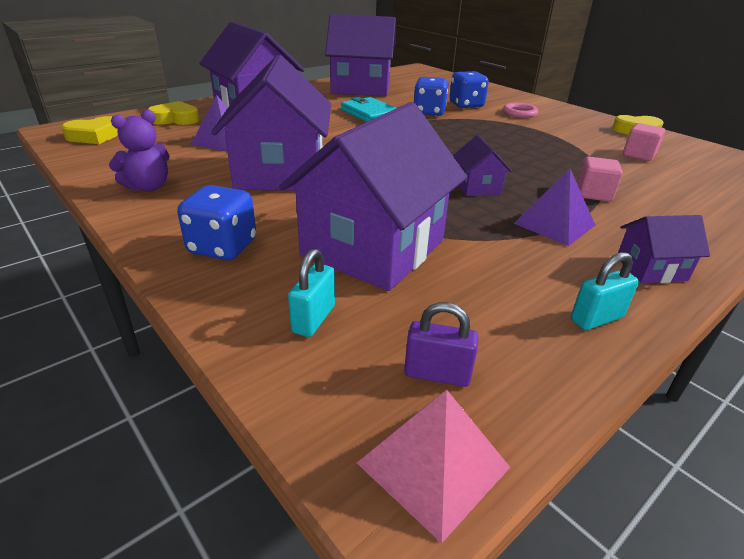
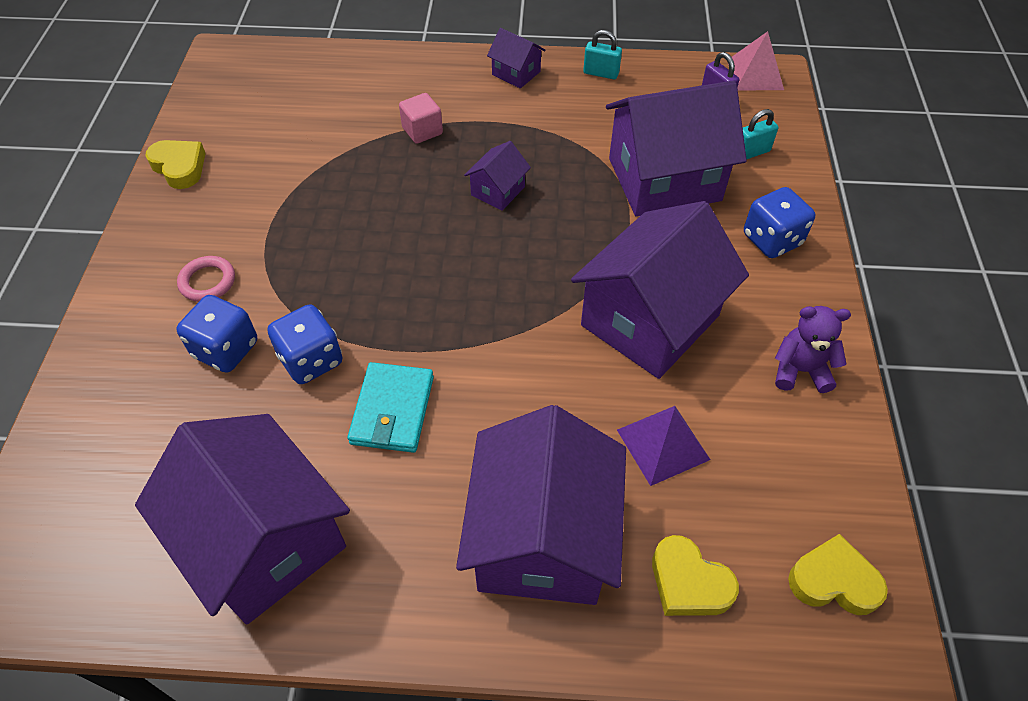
camera: 135 degrees left, 20 degrees up
(554, 224) = (509, 127): purple pyramid -> none
(639, 155) = (275, 141): pink cube -> none

